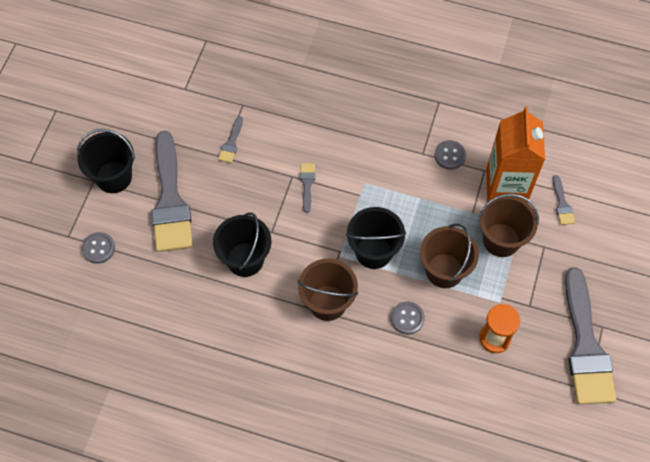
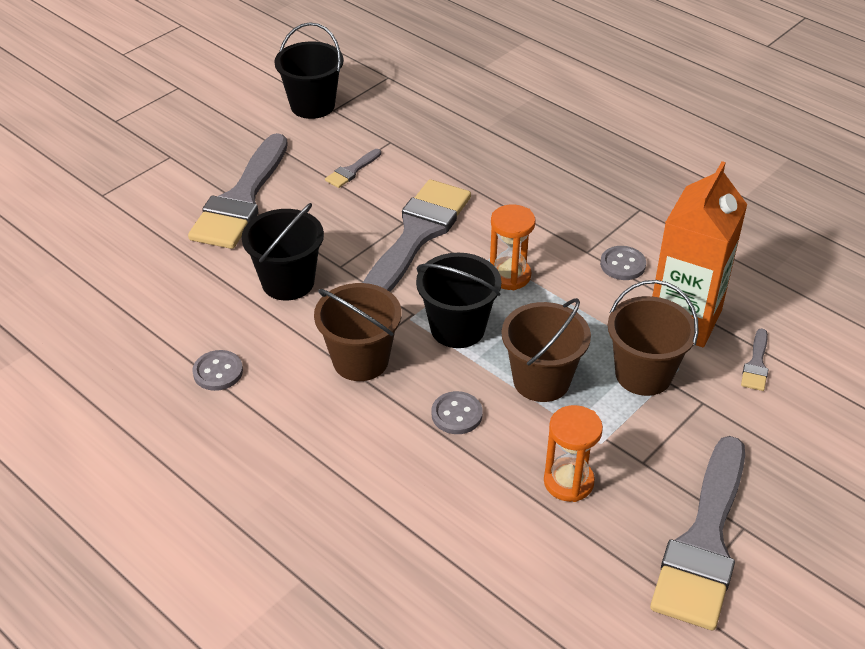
camera: 25 degrees right, 20 degrees down
(98, 248) = (126, 216): grey button -> grey button (218, 372)
(114, 177) = (194, 160): black bucket -> black bucket (312, 105)
(307, 184) = (417, 235): grey brush -> grey brush, size x2.44
(384, 194) = (509, 276): none -> orange hourglass

